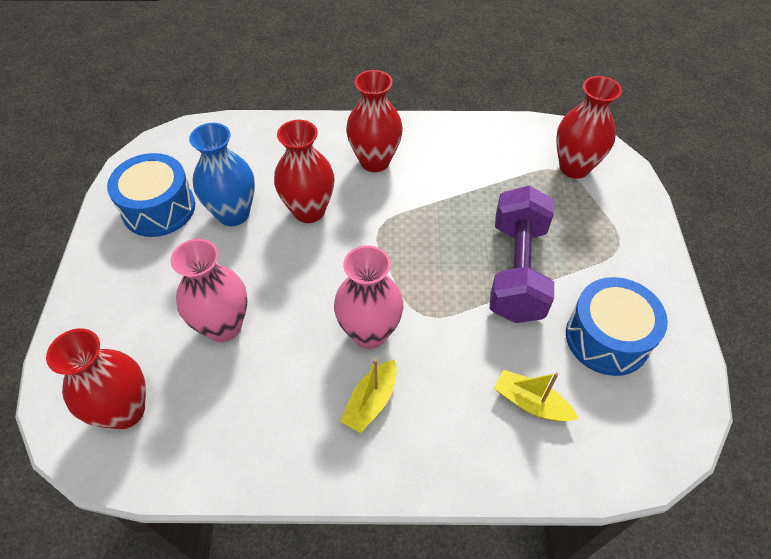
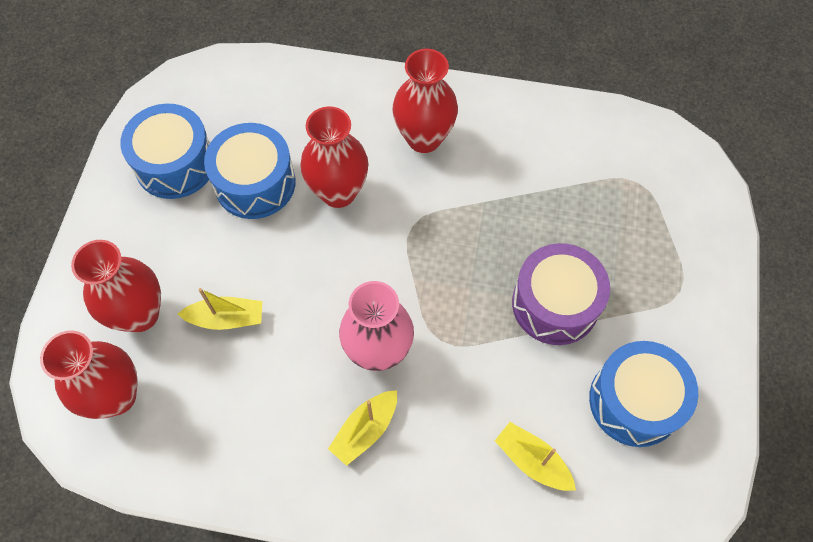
camera: 10 degrees right, 10 degrees up
(223, 326) = (226, 318): pink vase -> yellow boat
(233, 214) = (255, 183): blue vase -> blue drum
(517, 271) = (555, 304): purple dumbbell -> purple drum
(574, 167) = (655, 181): red vase -> red vase (140, 314)

